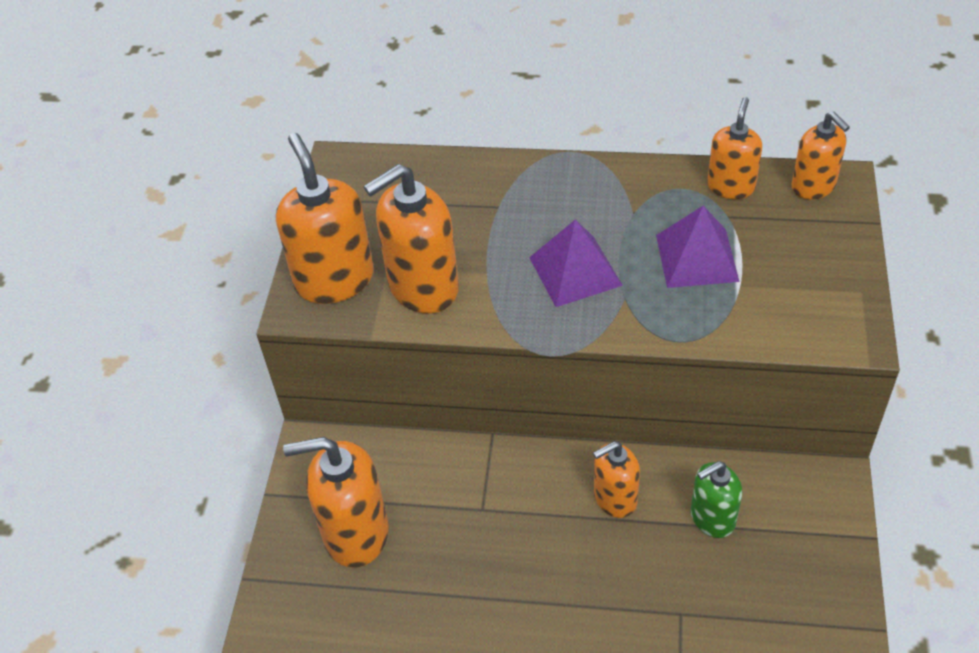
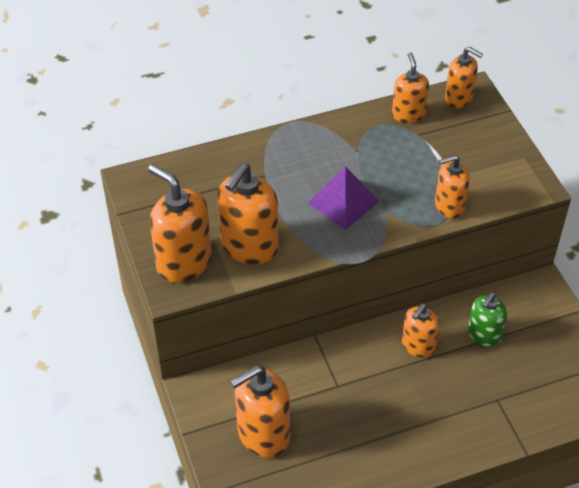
camera: 30 degrees left, 0 degrees up
(696, 258) = (414, 168): purple pyramid -> none
(713, 322) = (449, 206): none -> orange soap dispenser

